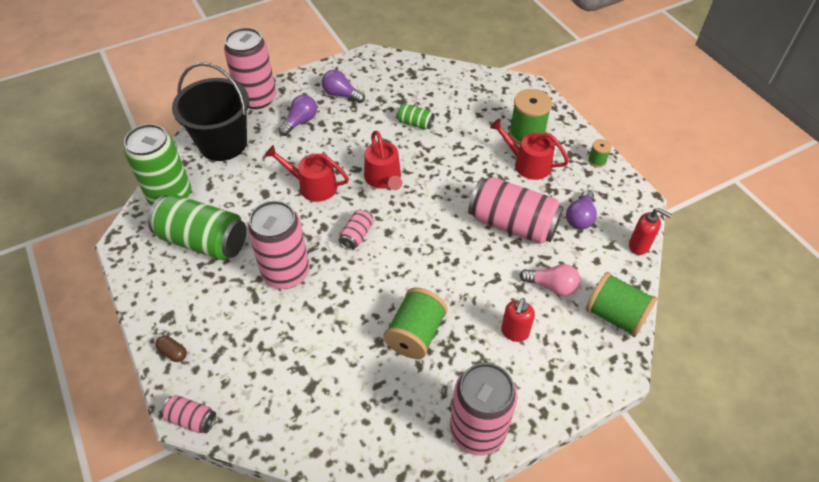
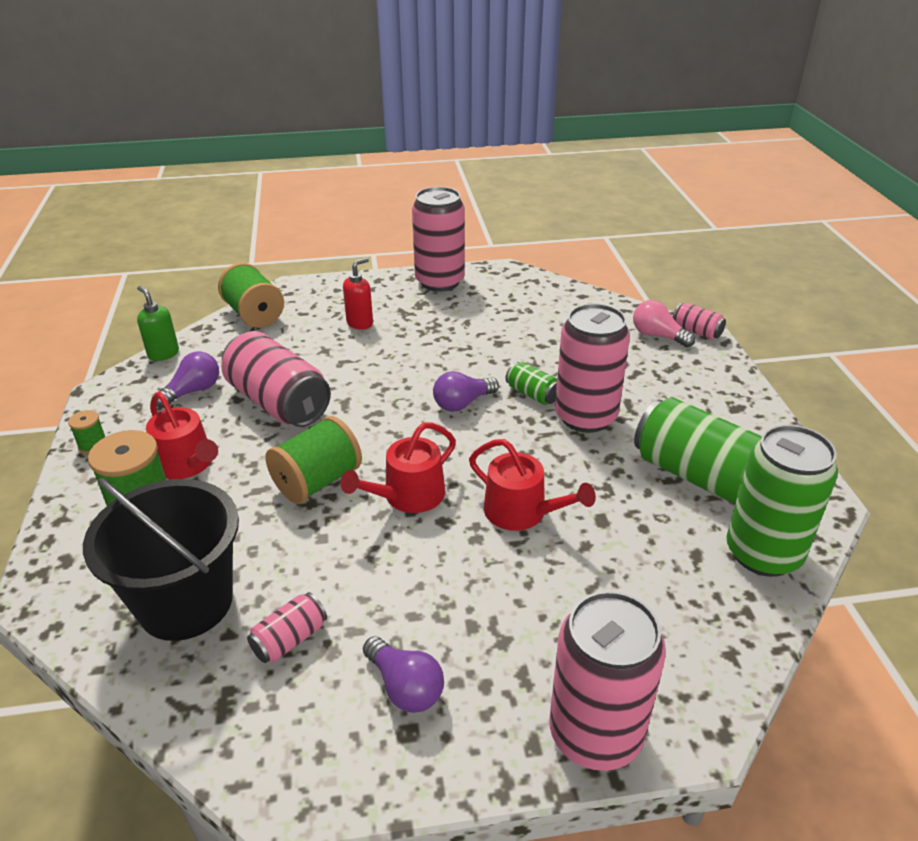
camera: 160 degrees left, 15 degrees down
(173, 352) = (723, 377): brown capsule -> none
(223, 143) = (674, 633): black bucket -> black bucket (185, 602)
(300, 121) = (512, 641): purple light bulb -> purple light bulb (462, 403)
(357, 235) = (481, 434): pink can -> pink can (290, 639)
(384, 178) = (408, 496): red watering can -> red watering can turned 135 degrees counterclockwise
(415, 123) = (301, 576): green can -> green can (532, 394)
(415, 334) = (458, 340): green spool -> green spool (317, 481)
(552, 286) = (291, 344): pink light bulb -> pink light bulb (657, 336)
(639, 246) = (163, 354): red soap dispenser -> green soap dispenser

